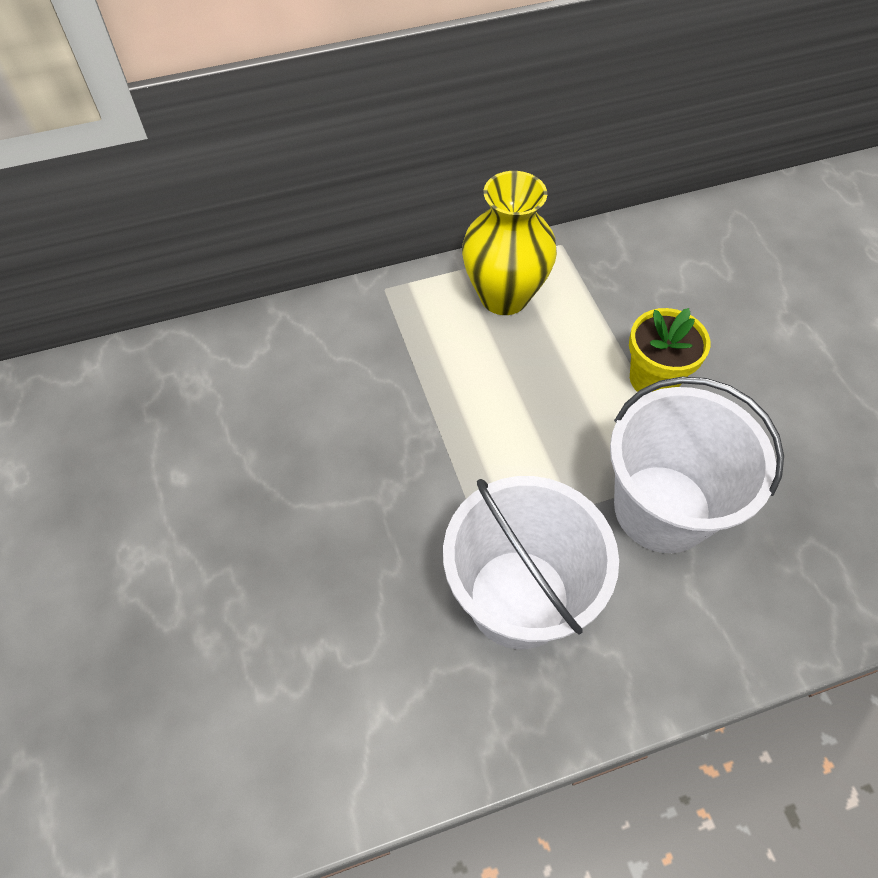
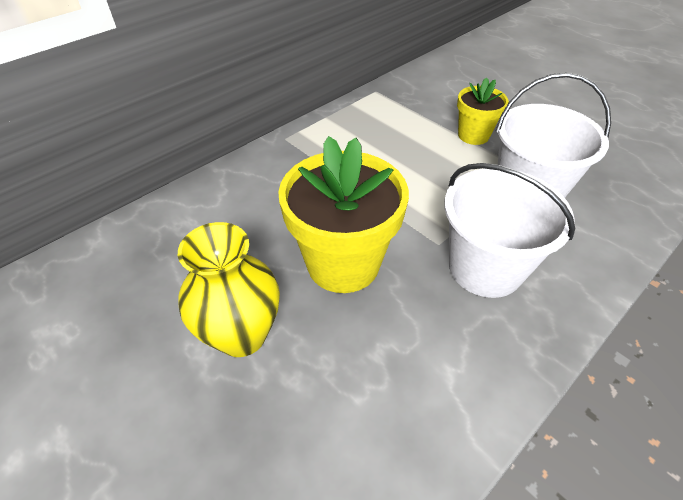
camera: 25 degrees left, 10 degrees down
(346, 515) = (343, 263): none -> yellow flower pot
(504, 296) = (361, 122): yellow vase -> yellow vase (242, 335)

